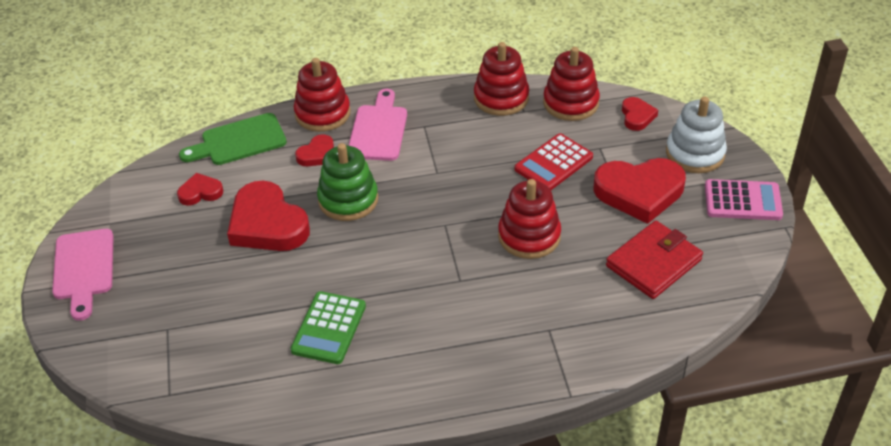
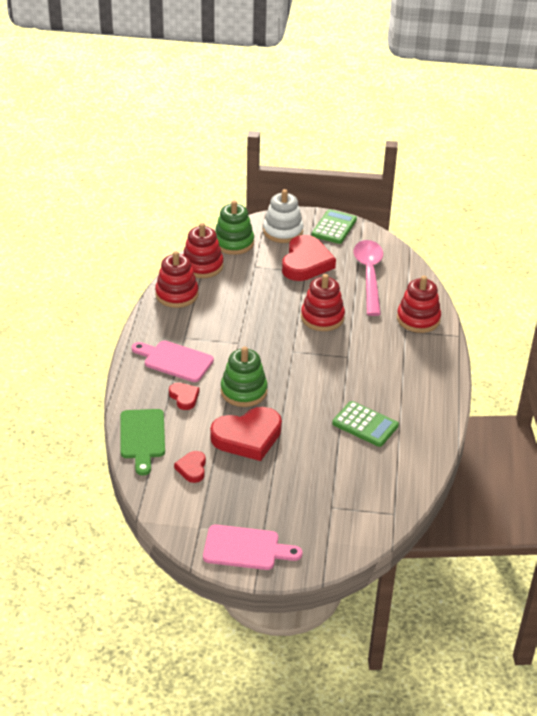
camera: 75 degrees left, 5 degrees down
(322, 113) = (137, 385): red stacking toy -> red stacking toy (418, 319)
(553, 163) = (259, 289): red calculator -> none
(637, 116) = (233, 243): red heart -> green stacking toy
(653, 263) = (369, 275): red wallet -> pink spoon
(742, 201) = (334, 227): pink calculator -> green calculator

